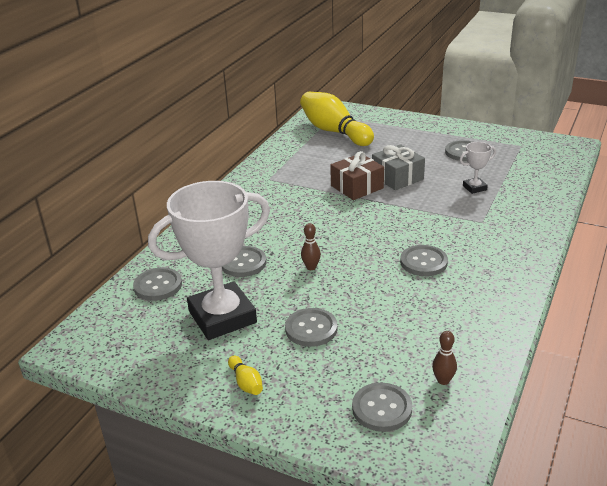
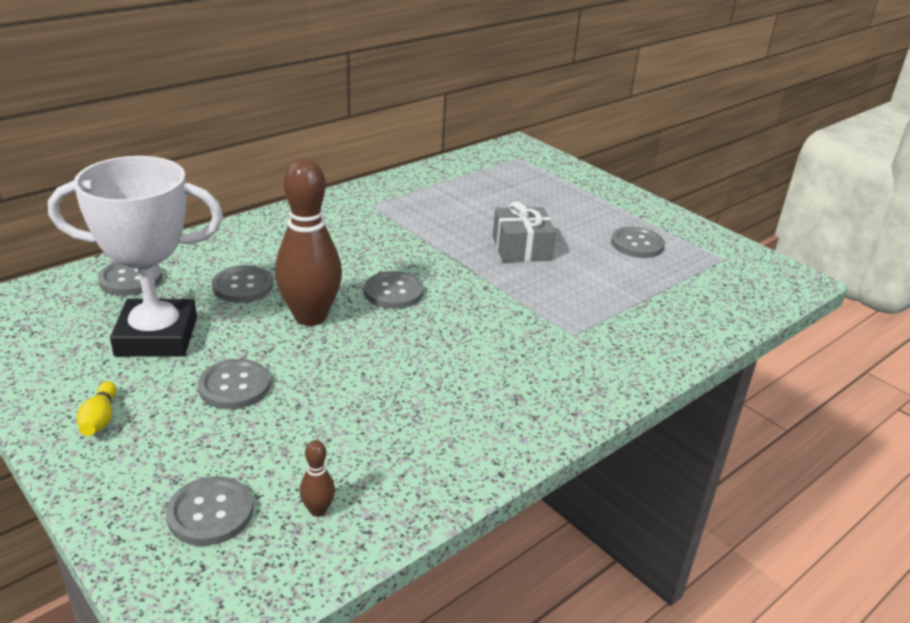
camera: 20 degrees right, 0 degrees up
(311, 267) = (310, 317): brown bowling pin -> brown bowling pin, size x2.47
(334, 131) = (500, 175): yellow bowling pin -> none
(357, 187) = (461, 244): brown gift -> none
(423, 262) = (447, 357): grey button -> grey button (393, 292)
(474, 188) = (606, 291): white trophy -> none

